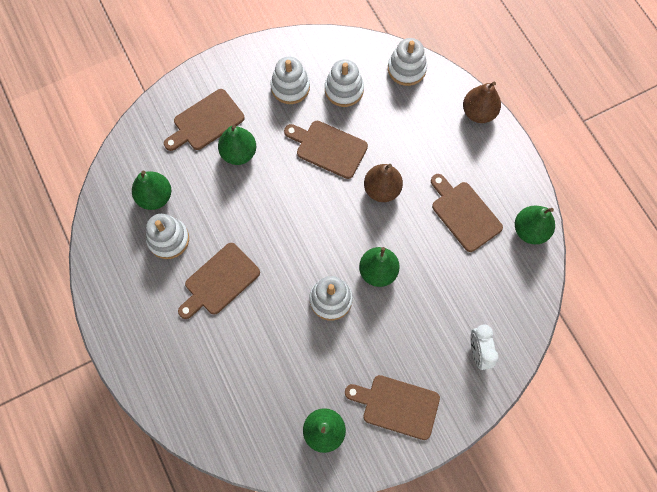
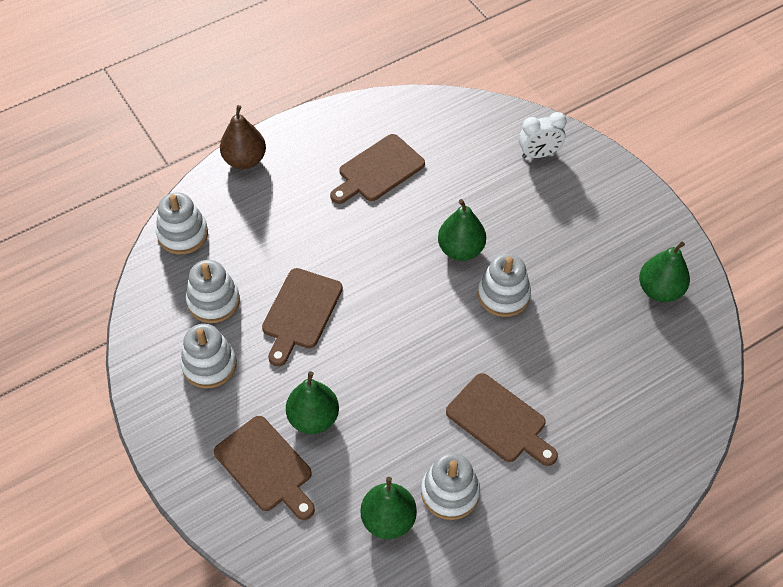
camera: 95 degrees left, 15 degrees down
(382, 189) = (354, 251): brown pear -> none
(397, 406) = (614, 223): brown cutting board -> none
(530, 230) = (392, 112): green pear -> none

